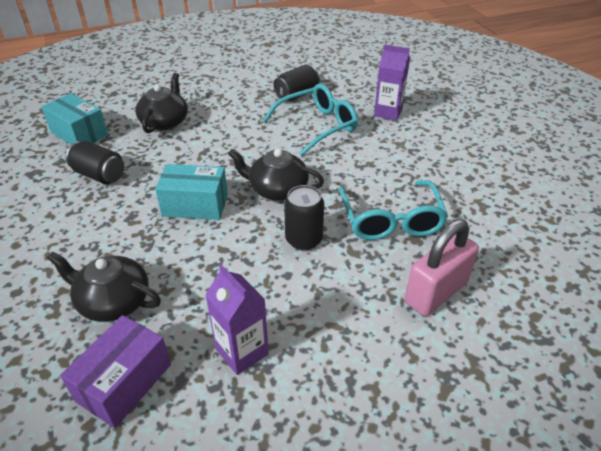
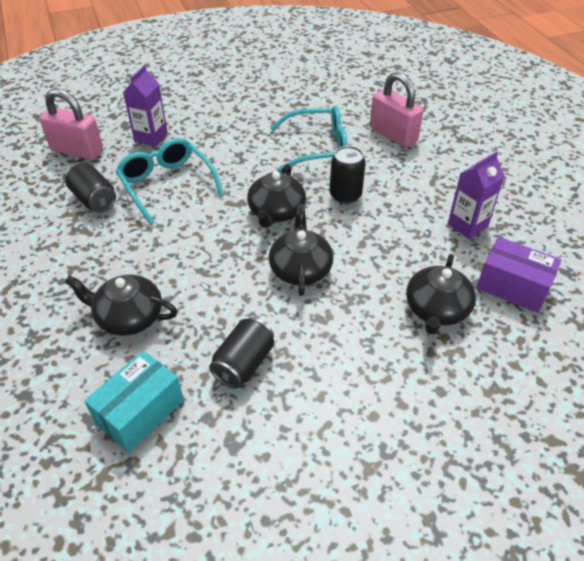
camera: 90 degrees left, 5 degrees up
(195, 205) = (300, 268): turquoise box -> black teapot
(361, 80) = (77, 150): none -> pink padlock

